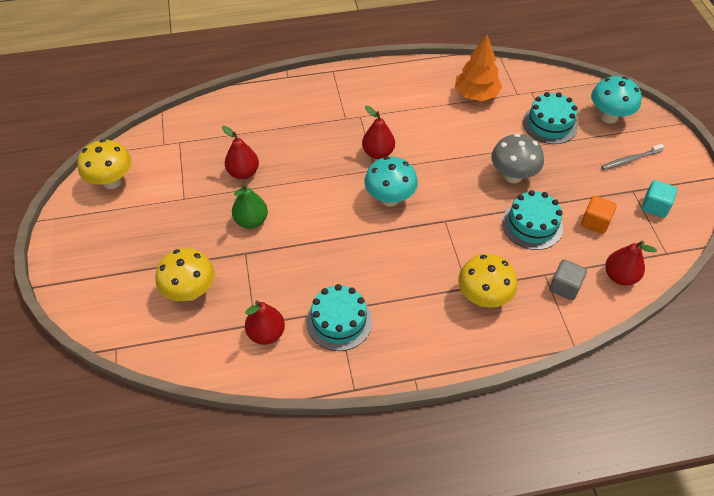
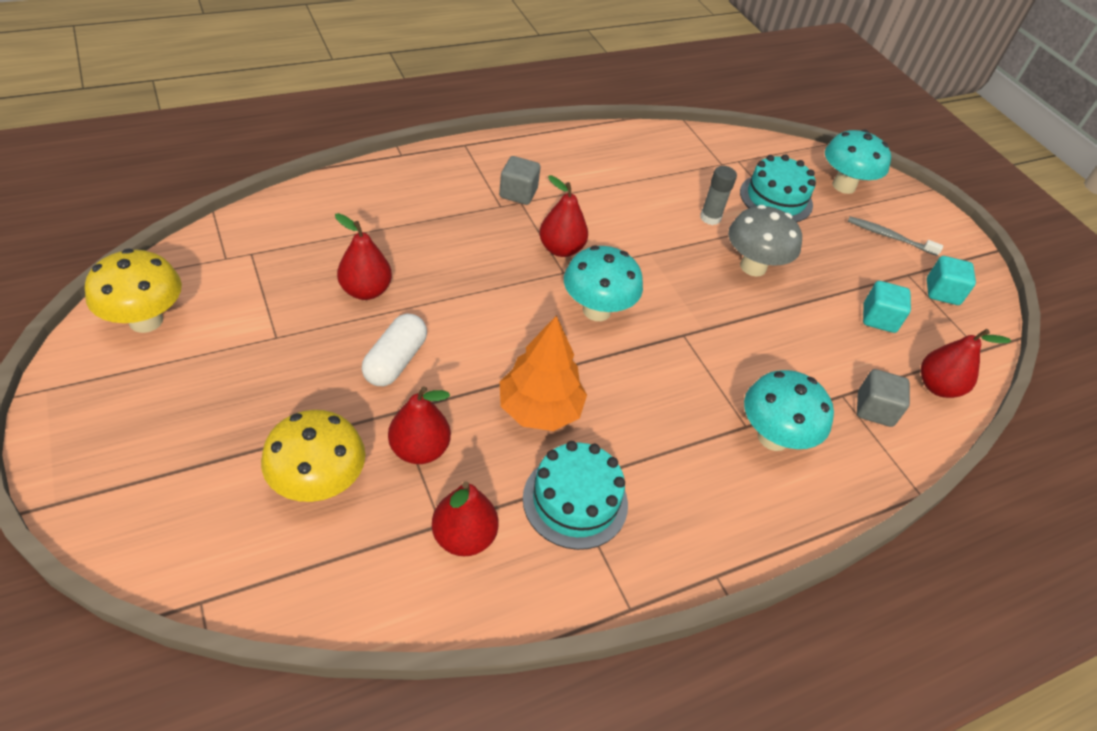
camera: 20 degrees left, 5 degrees down
(251, 221) = (395, 361): green pear -> white capsule
(253, 278) = (419, 449): none -> red pear
(360, 110) = (518, 193): none -> grey cube
(476, 94) = (669, 167): orange tree -> orange tree (539, 409)
(483, 297) = (773, 437): yellow mushroom -> turquoise mushroom
(493, 136) = (710, 218): none -> grey glue stick
(532, 225) = (801, 329): turquoise cake -> none
(595, 222) = (879, 318): orange cube -> turquoise cube
(630, 160) = (889, 237): grey toothbrush -> grey toothbrush turned 60 degrees clockwise

